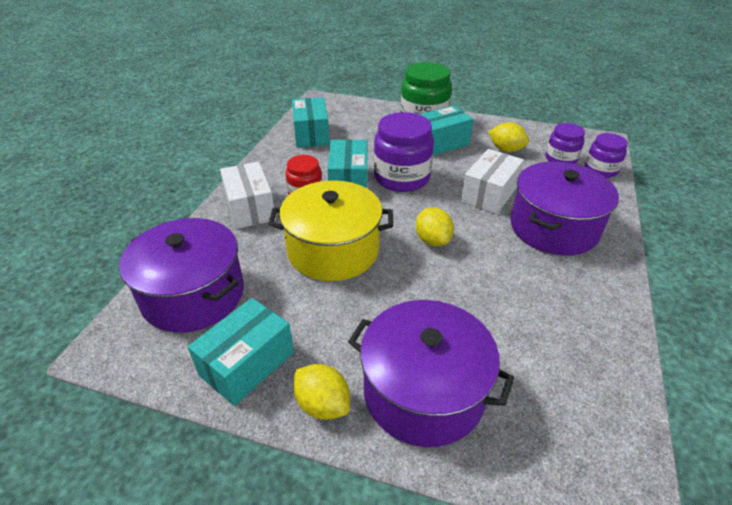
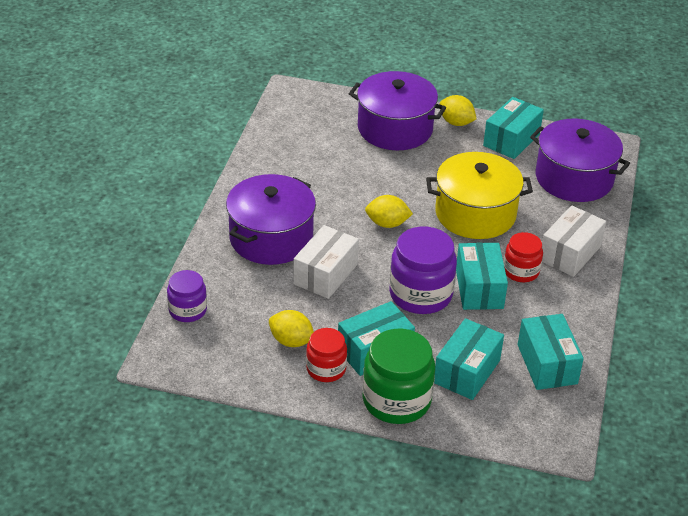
camera: 175 degrees right, 0 degrees up
(250, 208) = (570, 253): white box -> white box turned 60 degrees clockwise
(372, 132) = (467, 371): none -> turquoise box
(432, 240) = (387, 224): yellow lemon -> yellow lemon turned 60 degrees counterclockwise
(475, 134) = (326, 369): none -> red jar
(560, 159) = (228, 326): purple jar -> none

